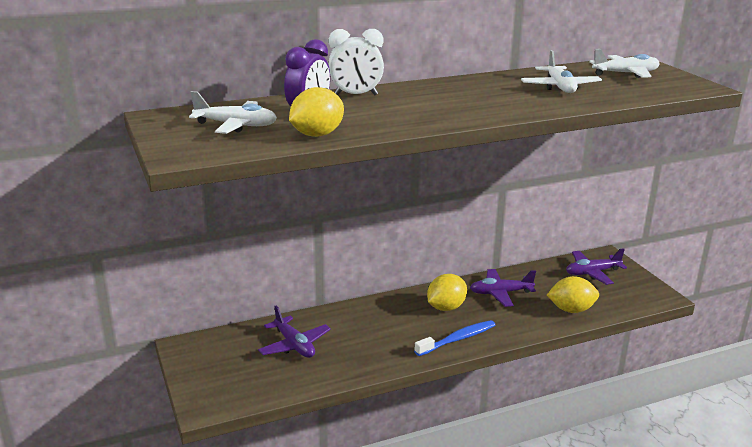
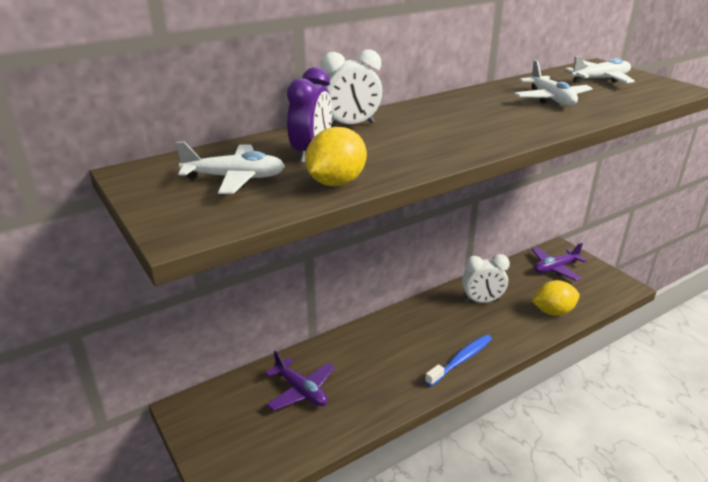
camera: 10 degrees left, 5 degrees up
(446, 307) = (437, 324): yellow lemon -> none
(500, 293) = (482, 301): purple plane -> white clock

